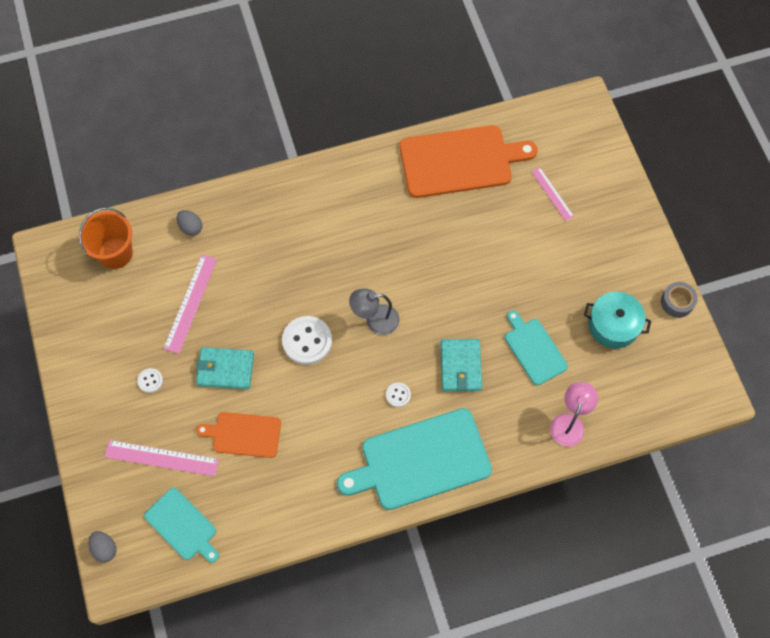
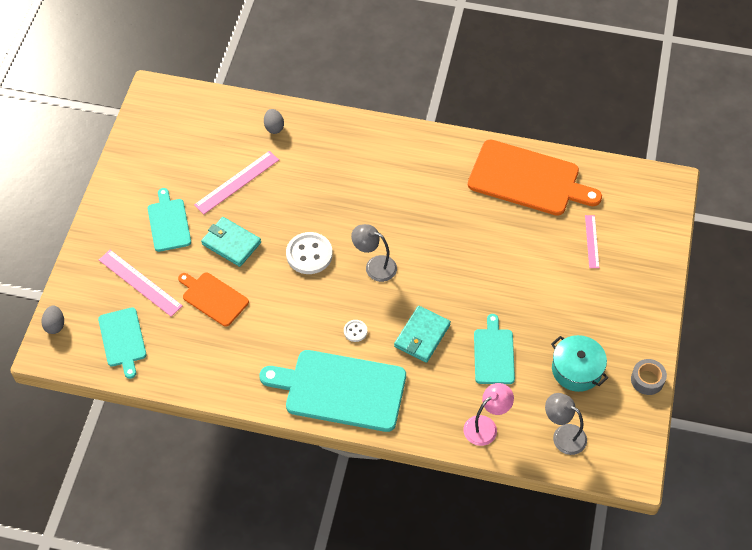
camera: 30 degrees right, 10 degrees down
(115, 253) = (204, 119): orange bucket -> none
(150, 381) = (169, 223): white button -> turquoise cutting board
(639, 394) = (563, 435): none -> grey lamp

